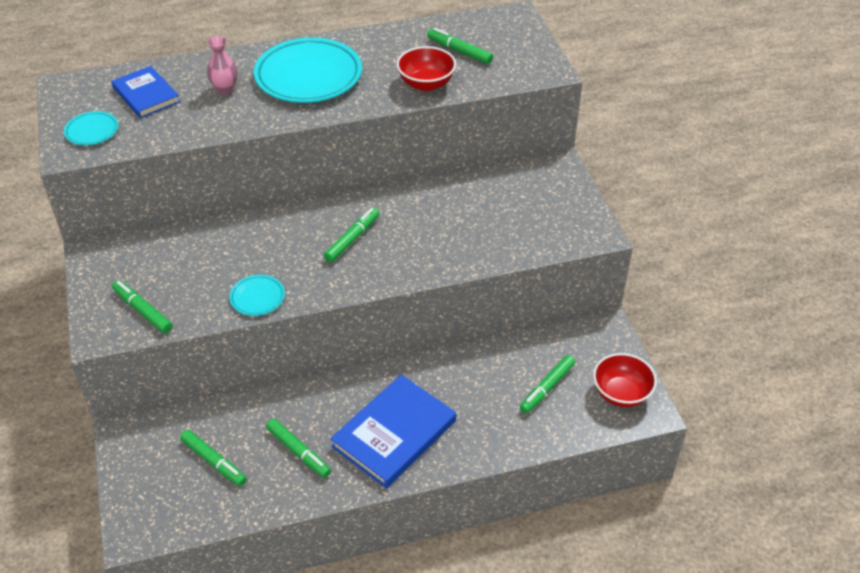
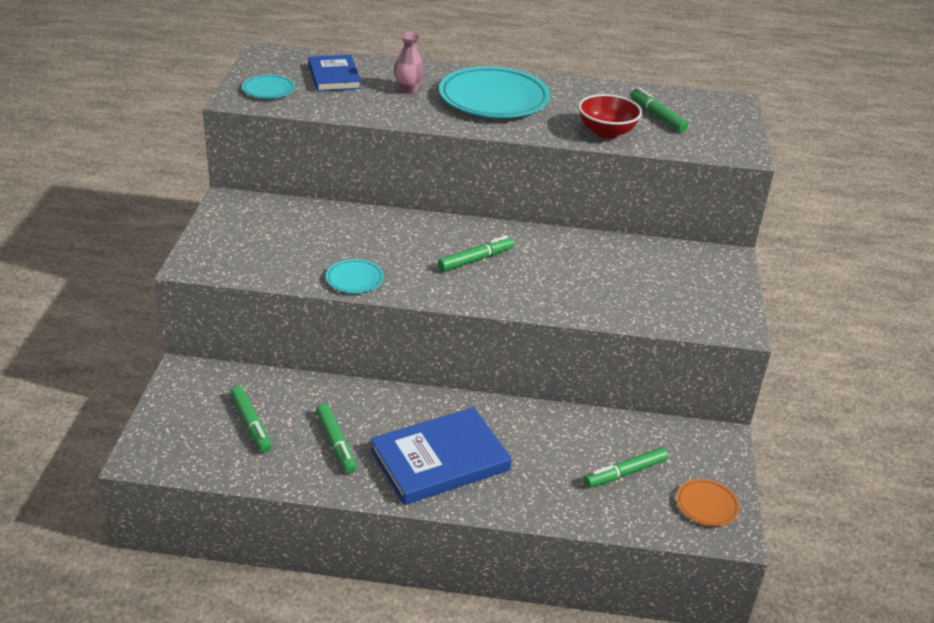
camera: 20 degrees right, 10 degrees down
(143, 311) = (243, 258): green marker -> none
(621, 393) = (707, 505): red bowl -> orange plate

